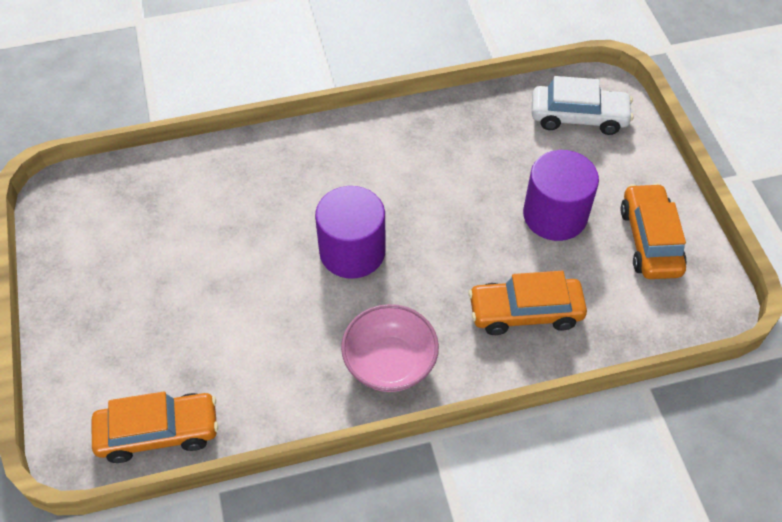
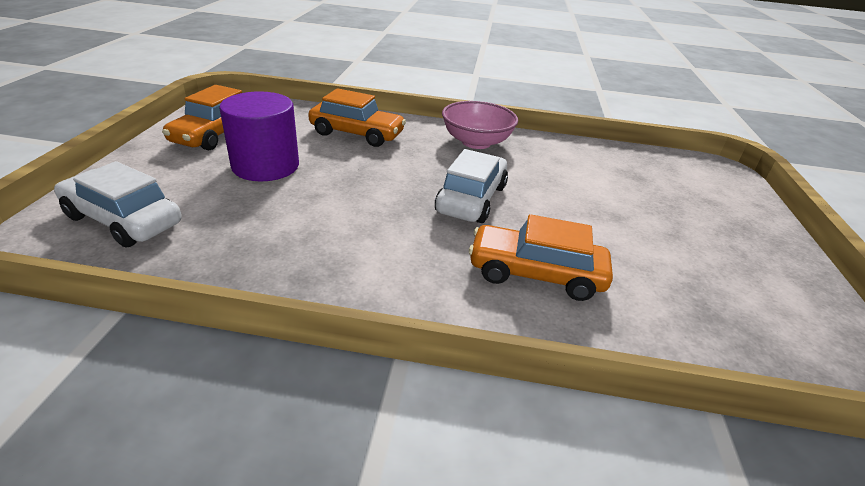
camera: 160 degrees left, 20 degrees down
(158, 432) = (659, 161): orange car -> orange car (535, 274)
(352, 251) = (471, 199): purple cylinder -> white car

